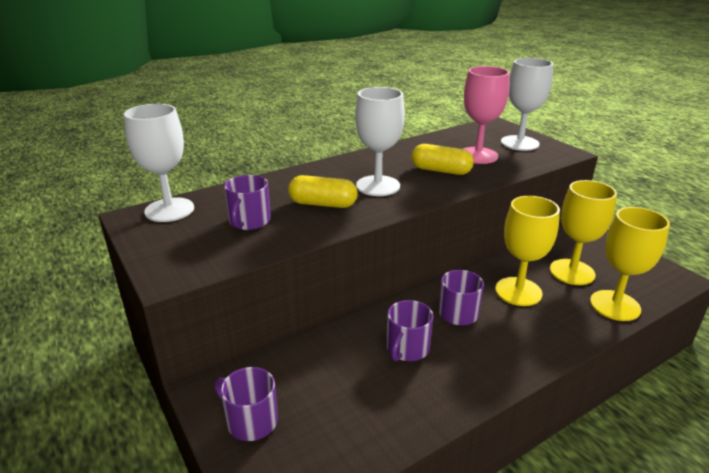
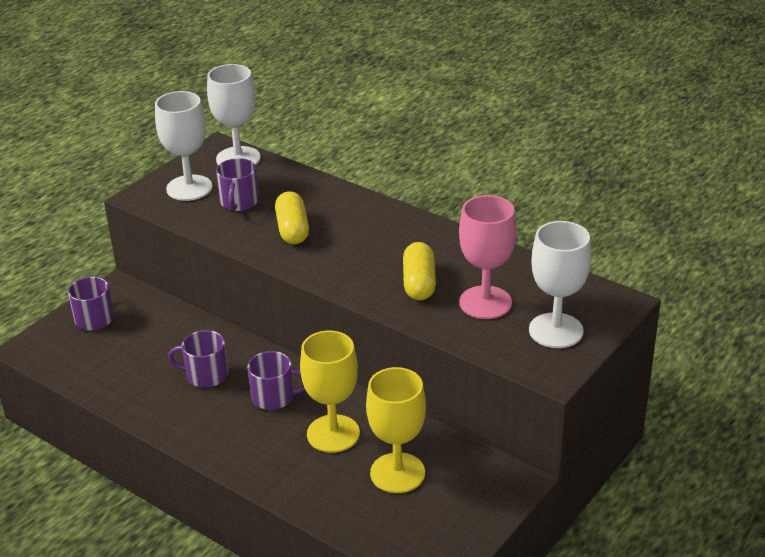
camera: 70 degrees right, 5 degrees up
(249, 221) = (239, 202): purple mug -> purple mug turned 75 degrees counterclockwise
(378, 186) = (352, 251): white goblet -> white goblet (189, 188)
(615, 305) = (343, 511): yellow goblet -> none

